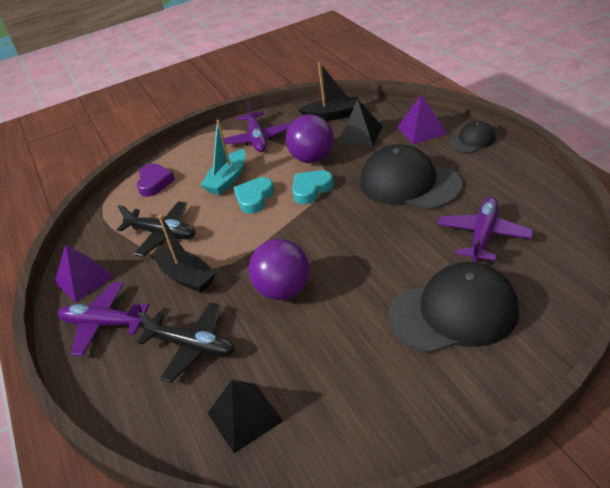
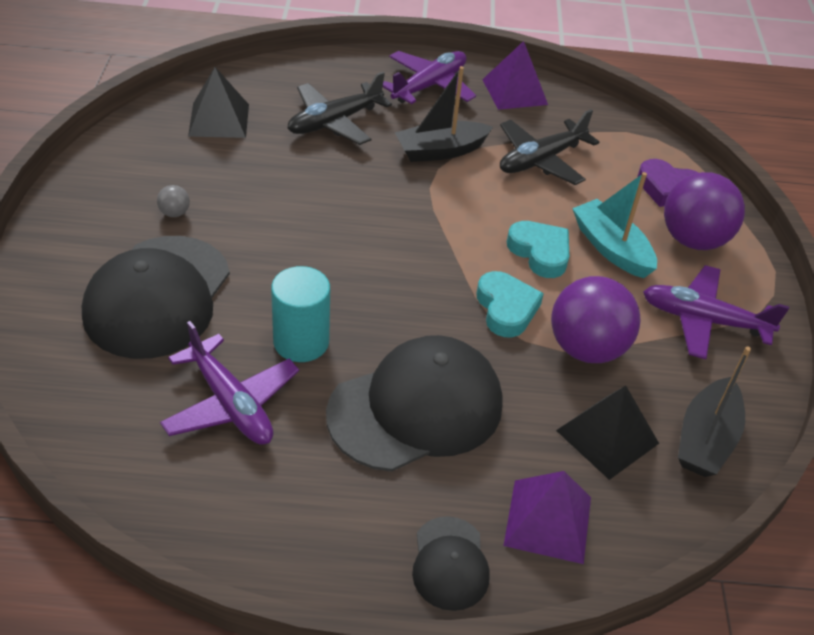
camera: 110 degrees right, 5 degrees up
(283, 290) = (340, 202): purple ball -> purple ball (693, 240)
(376, 361) = (174, 213): none -> grey ball
(415, 238) = (301, 342): none -> turquoise cylinder

